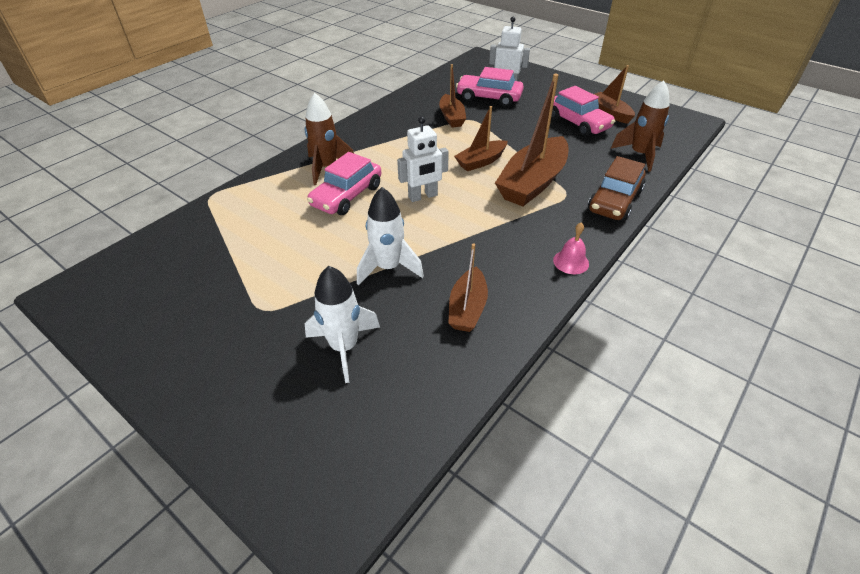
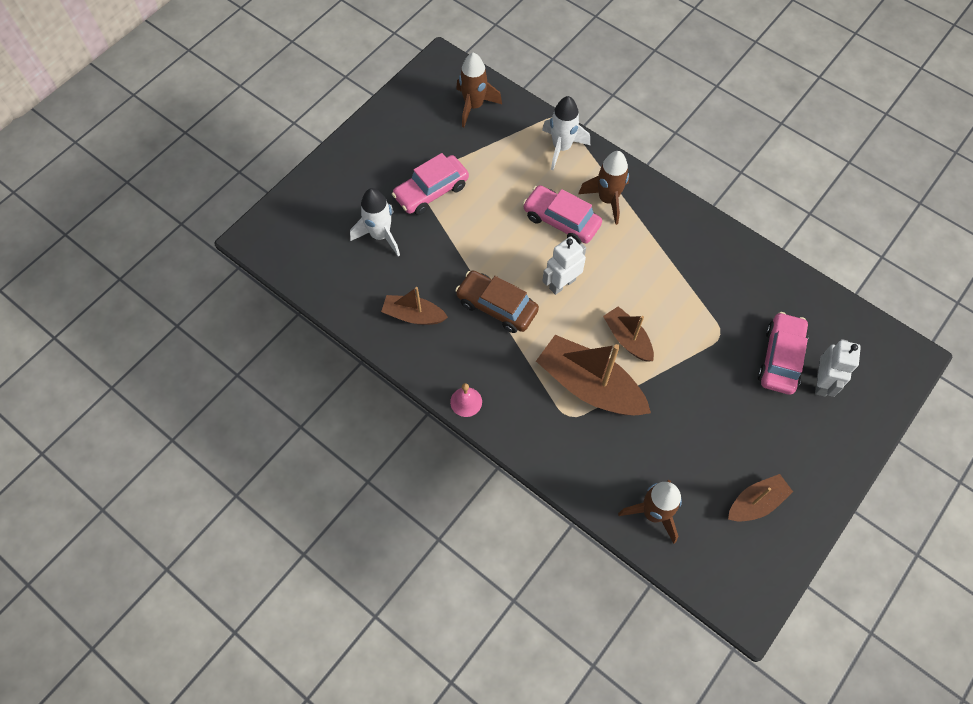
camera: 90 degrees right, 20 degrees up
(161, 260) = (474, 106): none -> brown rocket
(388, 268) = (461, 259): white rocket -> white rocket (561, 147)
(423, 196) = (562, 284): white robot -> white robot turned 75 degrees clockwise
(451, 117) = (723, 313): brown boat -> none
(577, 123) = (724, 456): pink car -> pink car (431, 191)
(614, 201) = (559, 462): brown car -> brown car (496, 306)

